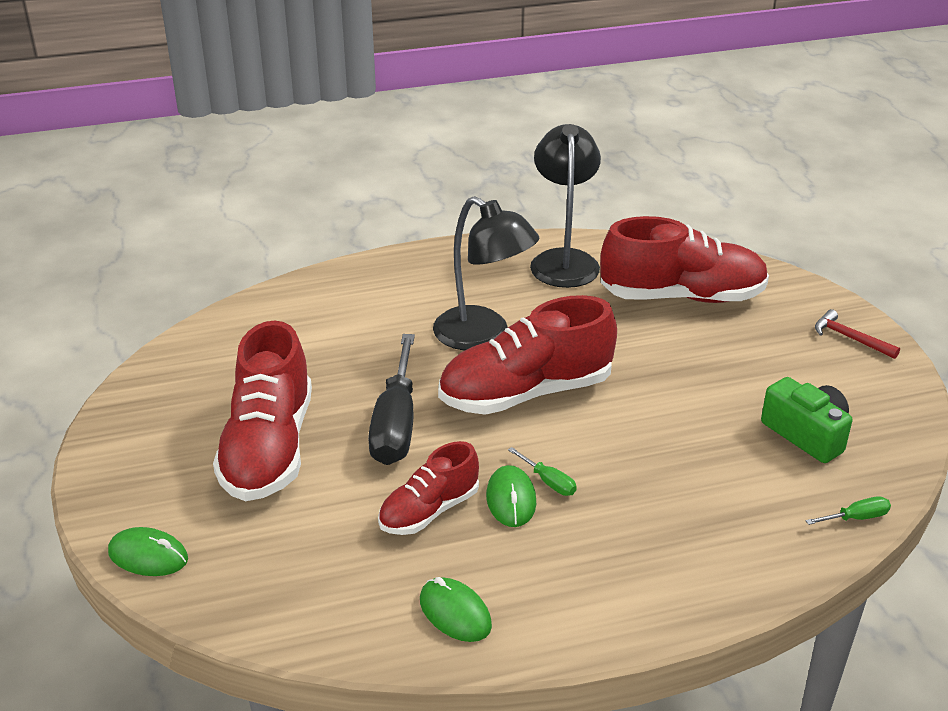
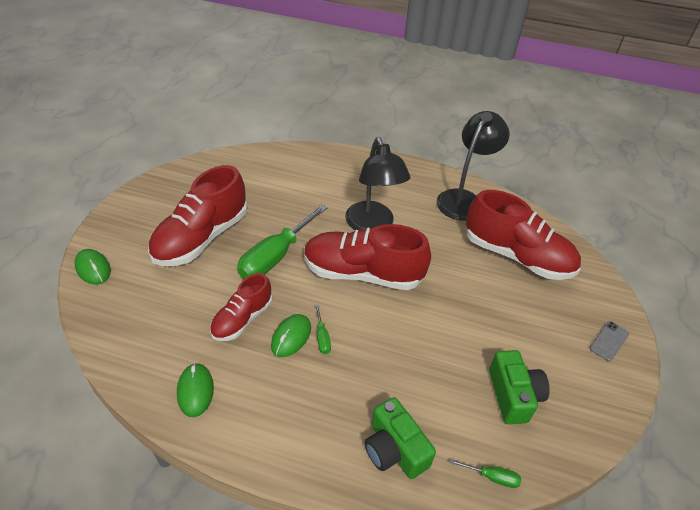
camera: 30 degrees right, 10 degrees up
(396, 424) = (276, 256): black screwdriver -> green screwdriver
(429, 511) = (242, 319): red shoe -> red shoe turned 45 degrees counterclockwise
(739, 546) = (394, 449): none -> green camera
(850, 338) = (609, 341): red hammer -> grey phone

